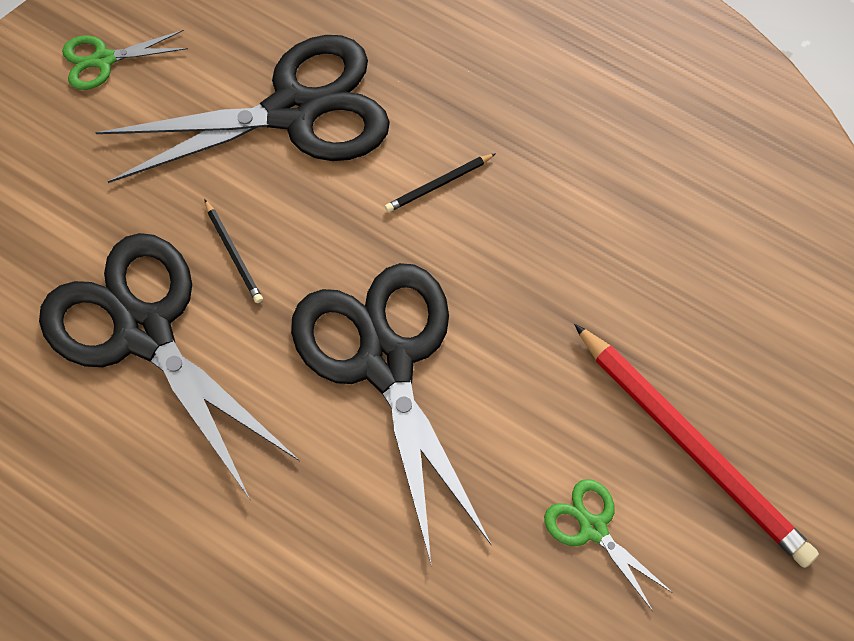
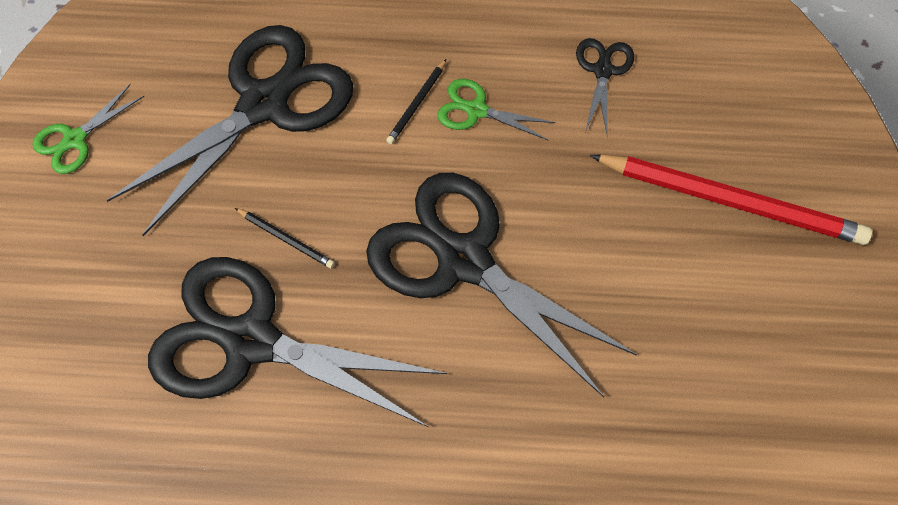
camera: 30 degrees left, 0 degrees up
(593, 528) = (700, 300): green scissors -> green scissors (476, 110)
(649, 244) = (603, 70): none -> black scissors

